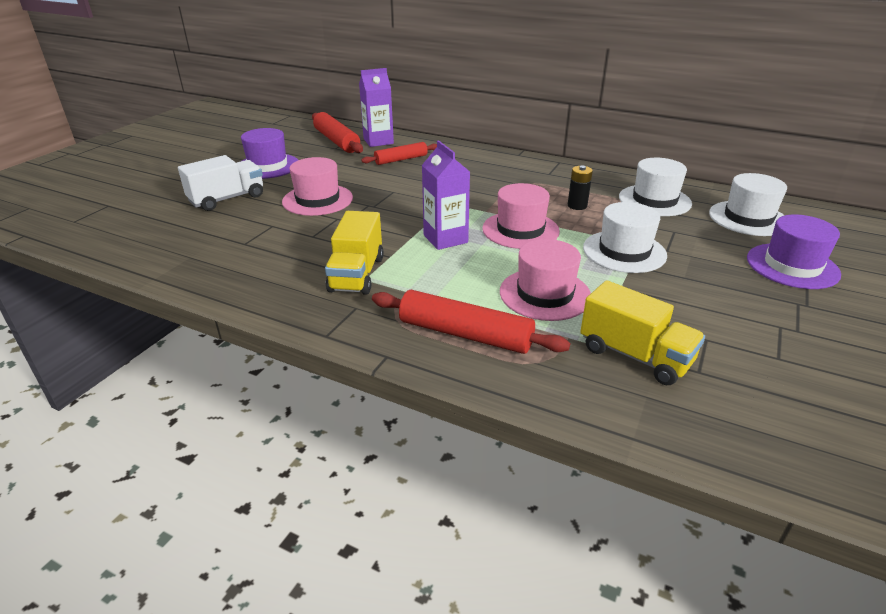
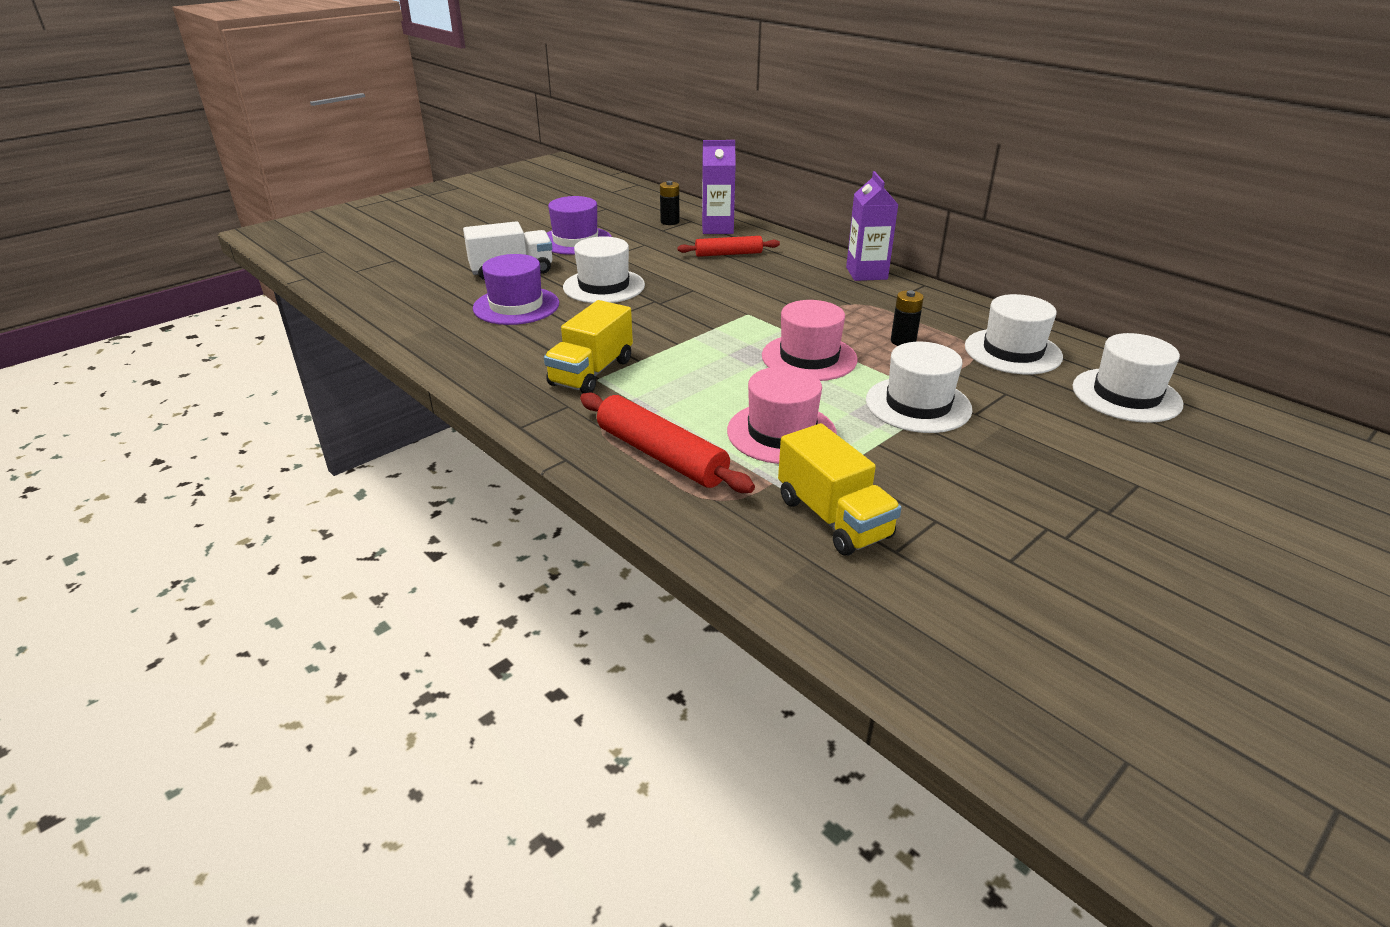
camera: 20 degrees right, 0 degrees up
(317, 200) = (604, 286): pink hat -> white hat
(337, 141) = (670, 222): red rolling pin -> black battery
(445, 239) = (714, 352): purple carton -> purple carton (866, 273)
(792, 266) = (1133, 463): purple hat -> purple hat (516, 306)

